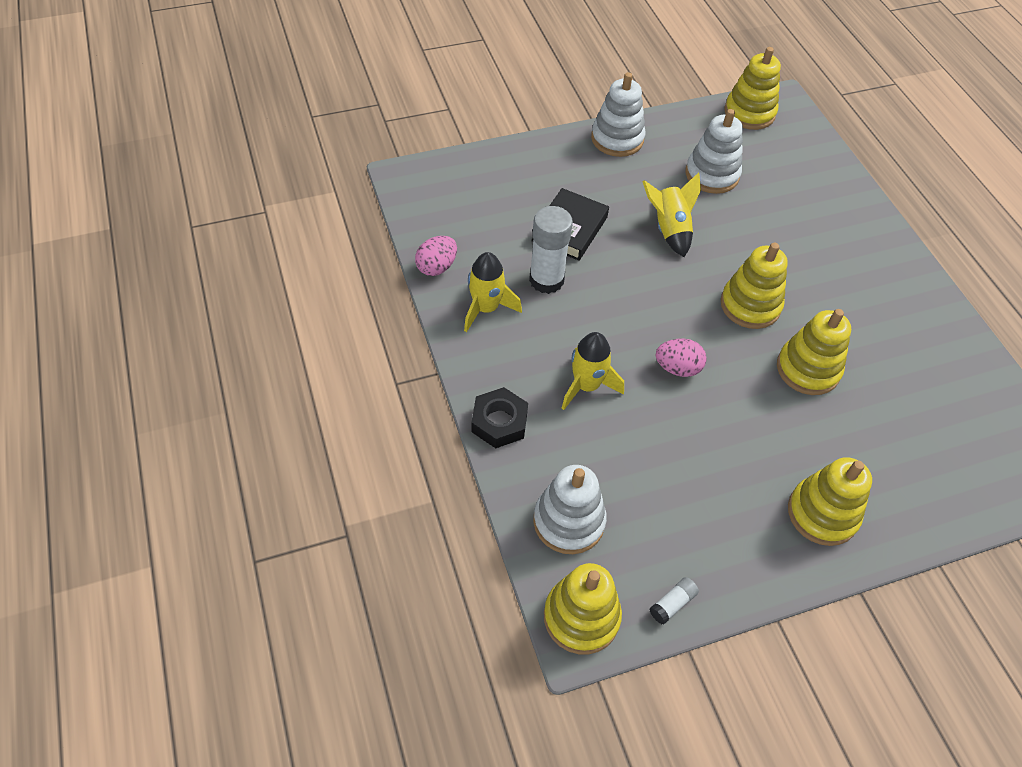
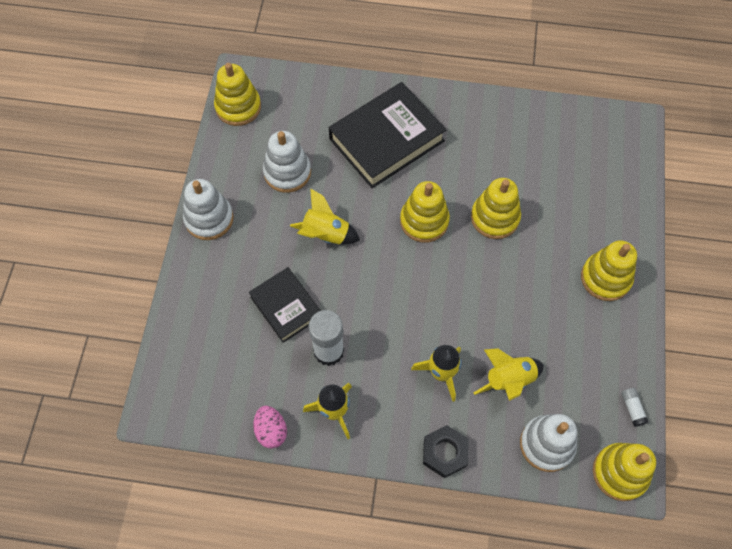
camera: 60 degrees left, 10 degrees up
(621, 454) = (509, 380): none -> yellow rocket
(677, 368) = (455, 302): pink egg -> none
(817, 238) = (386, 140): none -> black book

